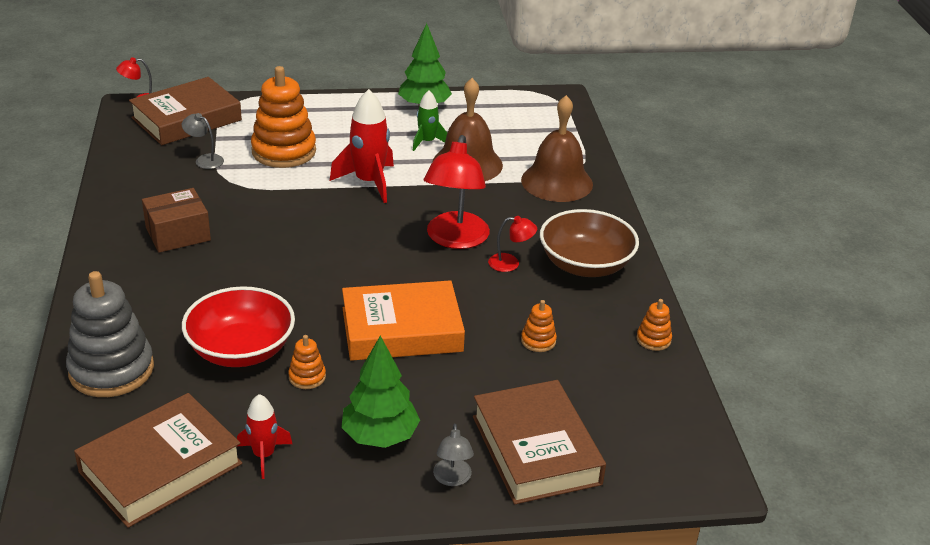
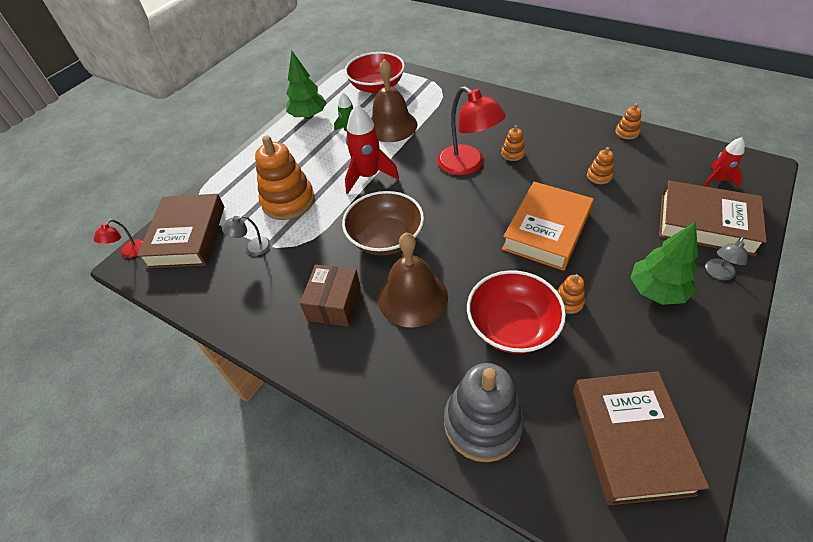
camera: 45 degrees left, 15 degrees up
(264, 455) = (646, 365): red rocket -> red rocket (717, 180)
(452, 479) = (718, 273): grey lamp -> grey lamp turned 90 degrees clockwise
(510, 263) = (512, 153): red lamp -> orange stacking toy
(527, 126) = (377, 86): none -> red bowl
(557, 182) = (445, 100): brown bell -> brown bell (412, 297)
(585, 265) = (537, 126): brown bowl -> brown bowl (385, 238)

